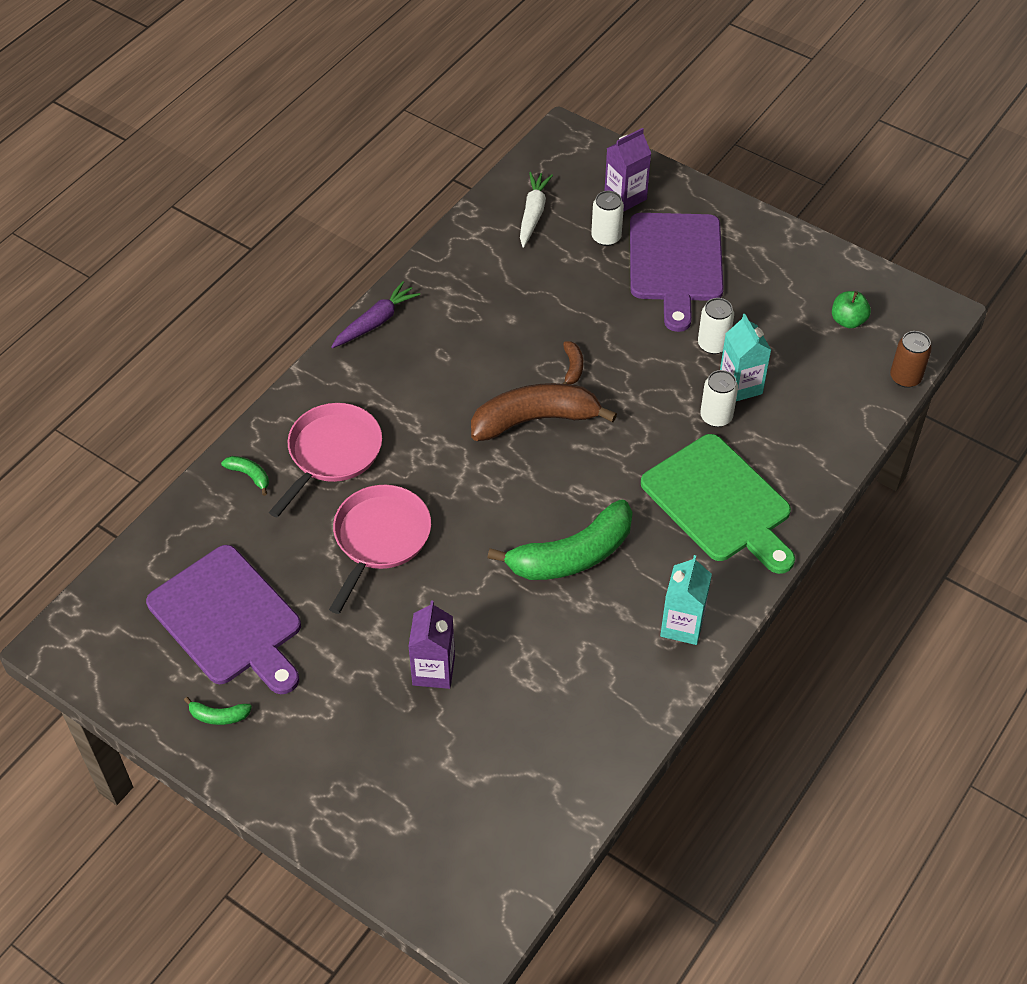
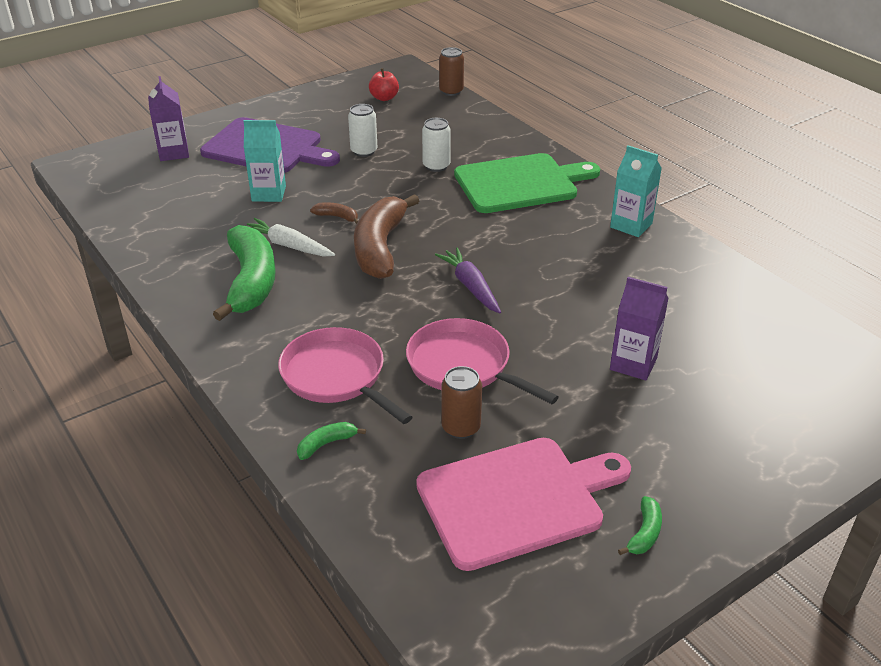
camera: 70 degrees left, 15 degrees down
(228, 619) = (516, 500): purple cutting board -> pink cutting board
(299, 559) = (461, 427): none -> brown can
(376, 322) = (189, 313): purple carrot -> purple carrot (470, 286)
(533, 214) = (144, 198): white carrot -> white carrot (288, 246)
(572, 555) = (538, 261): green banana -> green banana (251, 282)
(606, 237) = (208, 171): white can -> none
(740, 386) = (413, 150): turquoise carton -> turquoise carton (269, 194)
(848, 320) = (384, 98): green apple -> red apple

